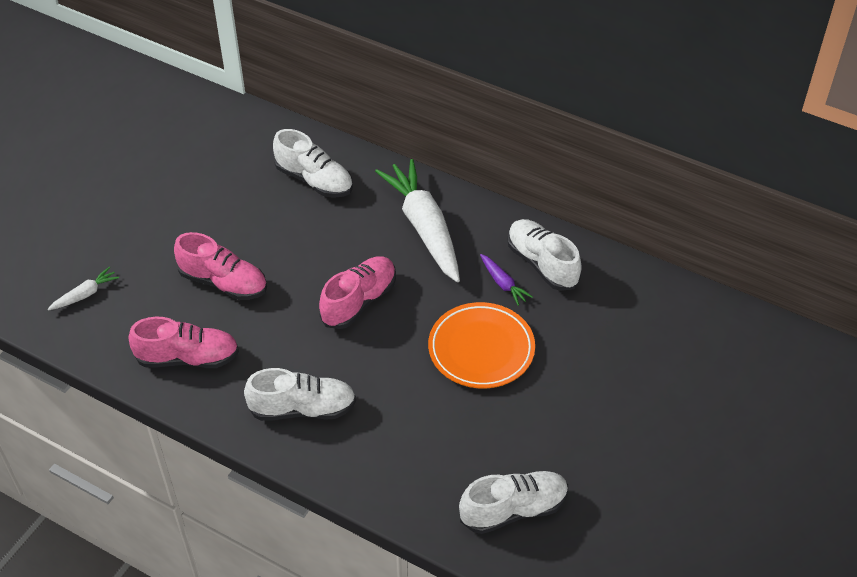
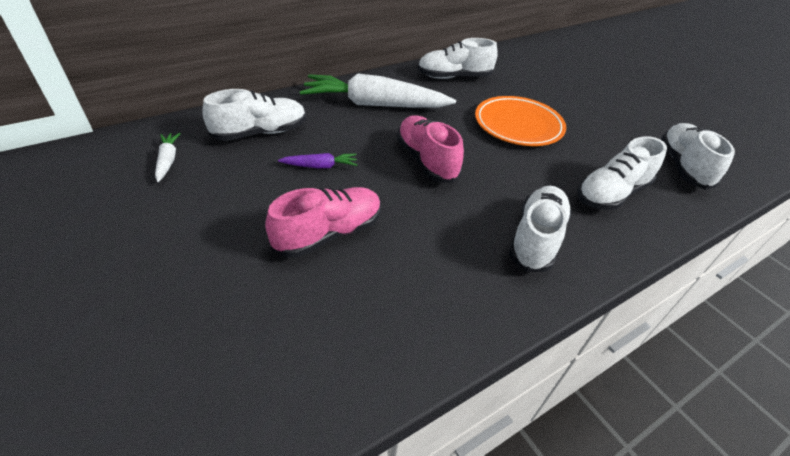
camera: 65 degrees left, 5 degrees down
(85, 294) = (224, 375): white carrot -> white carrot (168, 160)
(188, 358) = (416, 303): pink shoe -> none
(410, 451) = (611, 193): none -> white shoe
(503, 283) = (460, 95): purple carrot -> purple carrot (320, 166)

